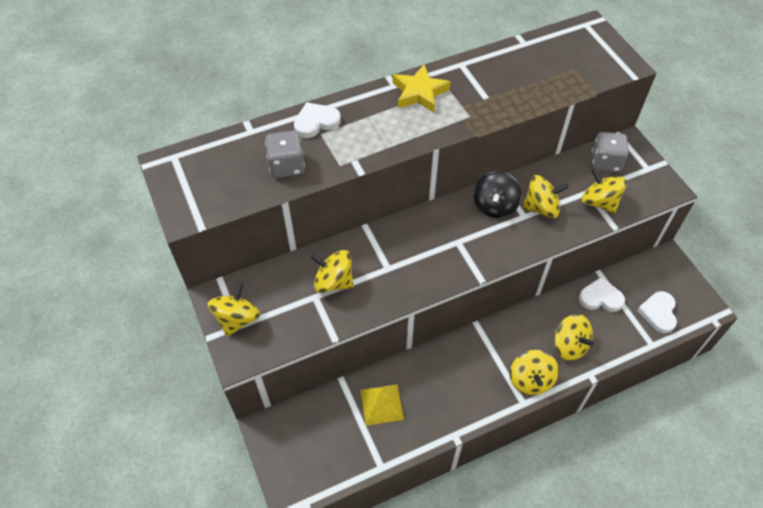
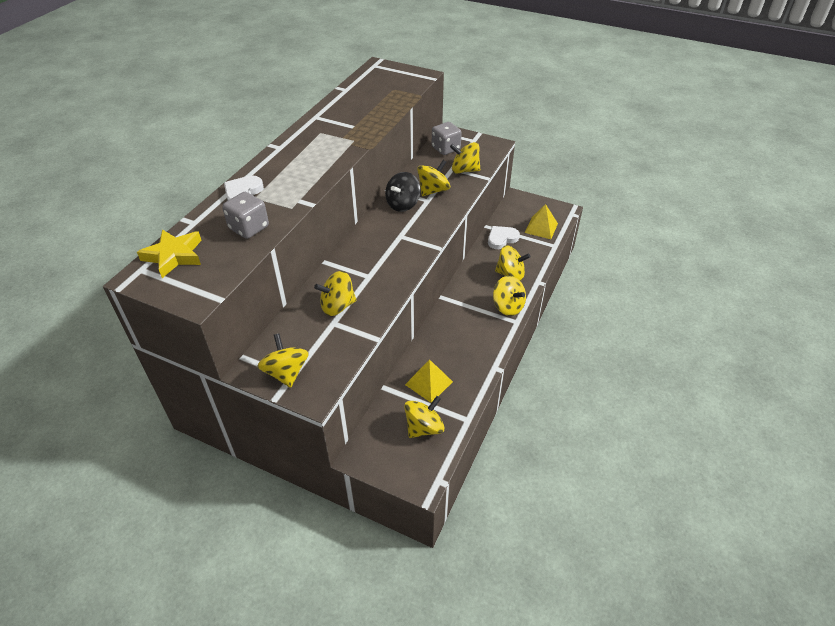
camera: 40 degrees left, 10 degrees down
(338, 444) = (424, 427): none -> yellow spinning top
(419, 92) = (303, 143): yellow star -> yellow star (174, 256)
(495, 206) = (403, 204): black spinning top -> black spinning top turned 60 degrees clockwise
(658, 313) = (541, 228): white heart -> yellow pyramid

